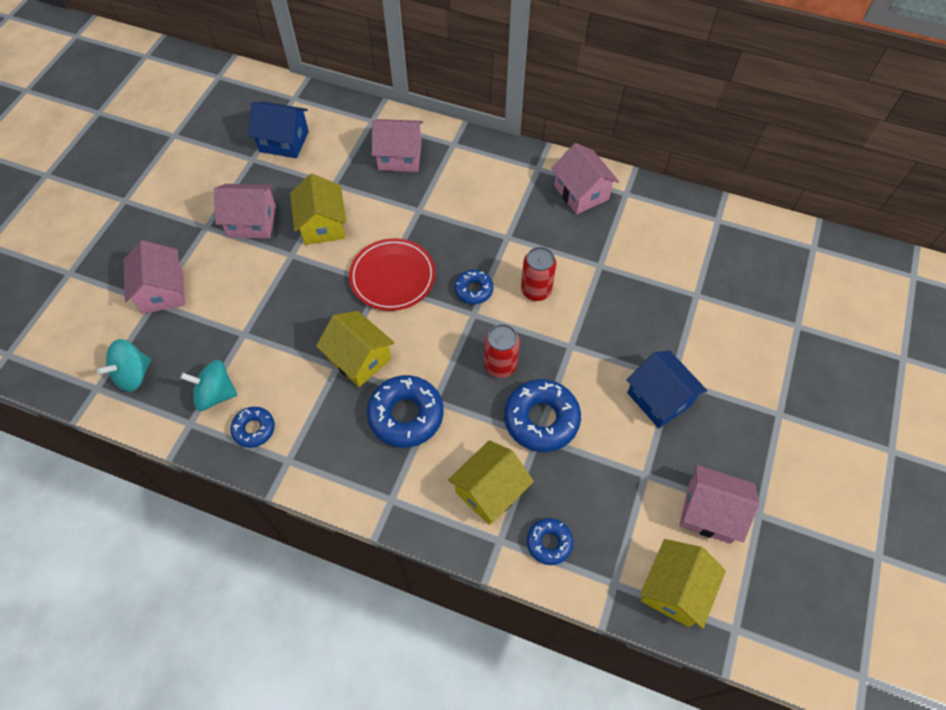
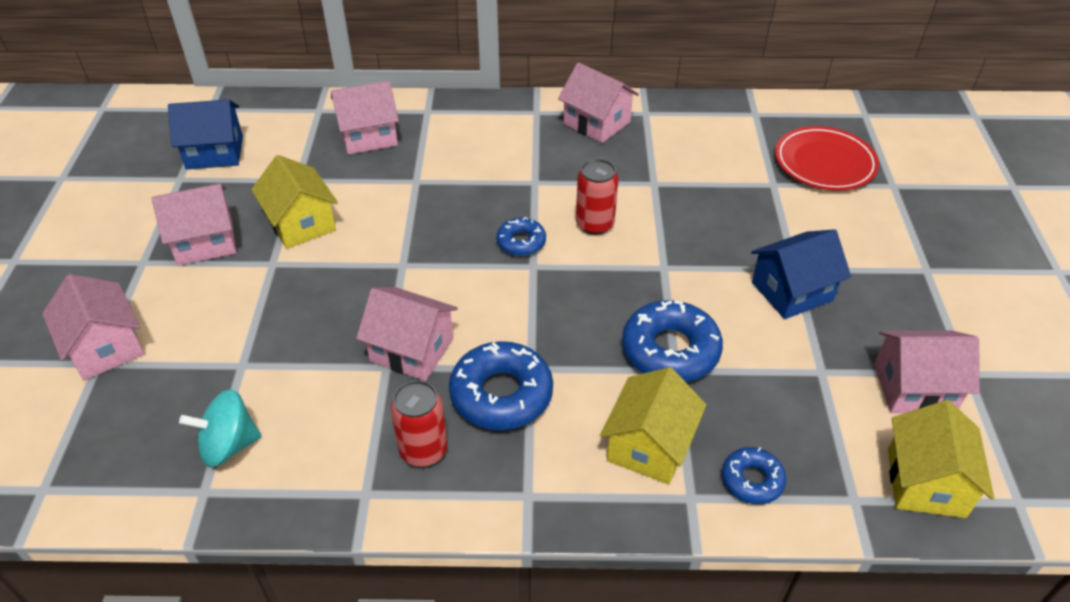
camera: 20 degrees left, 15 degrees down
(133, 374) = (95, 456): turquoise spinning top -> none
(254, 429) = (301, 470): blue donut -> none
(359, 359) = (411, 350): yellow house -> pink house
(392, 277) = (415, 254): red plate -> red plate (824, 163)
(500, 365) = (592, 309): red can -> red can (423, 450)
(659, 398) = (792, 291): blue house -> blue house turned 60 degrees counterclockwise

